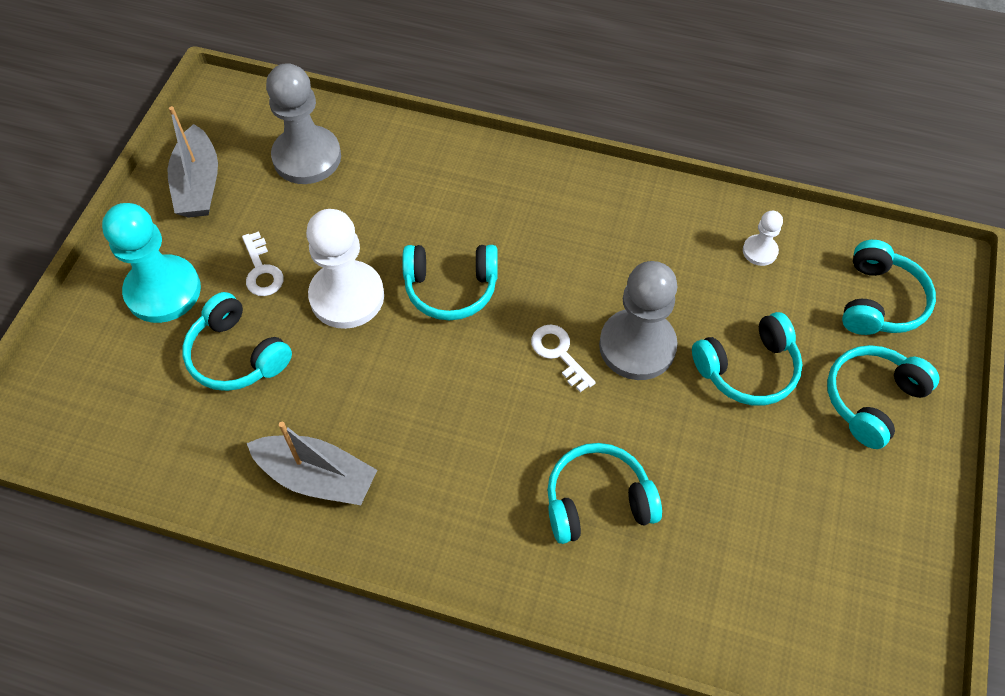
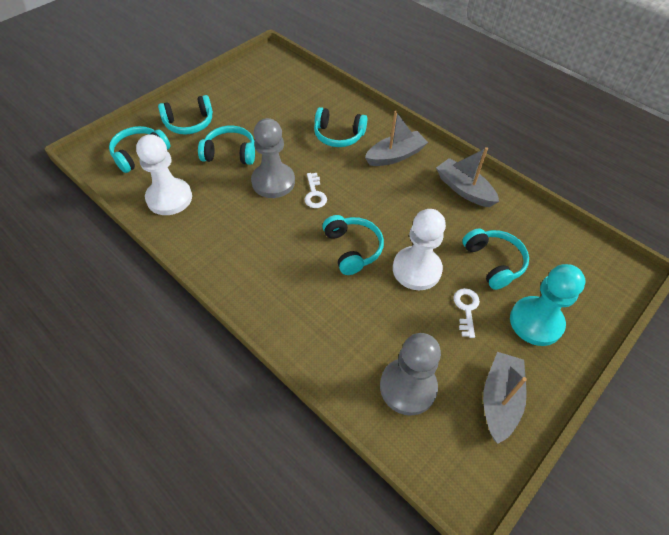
camera: 155 degrees left, 5 degrees down
(451, 288) = (352, 249): turquoise headphones -> turquoise headphones turned 45 degrees clockwise
(468, 500) = (395, 156): none -> grey boat
(760, 251) = (169, 198): white pawn -> white pawn, size x2.09

